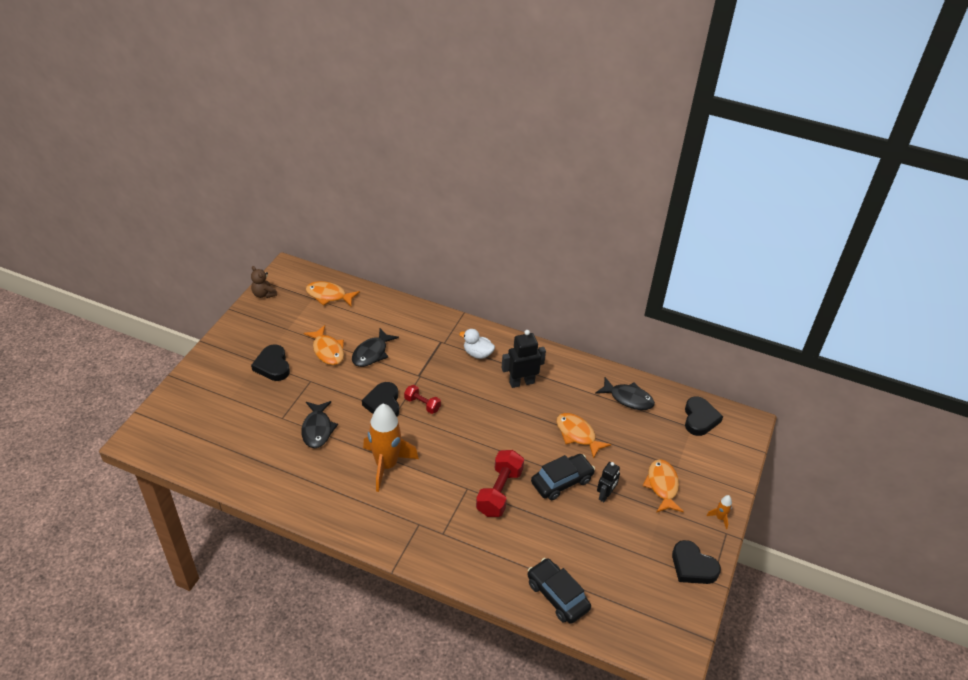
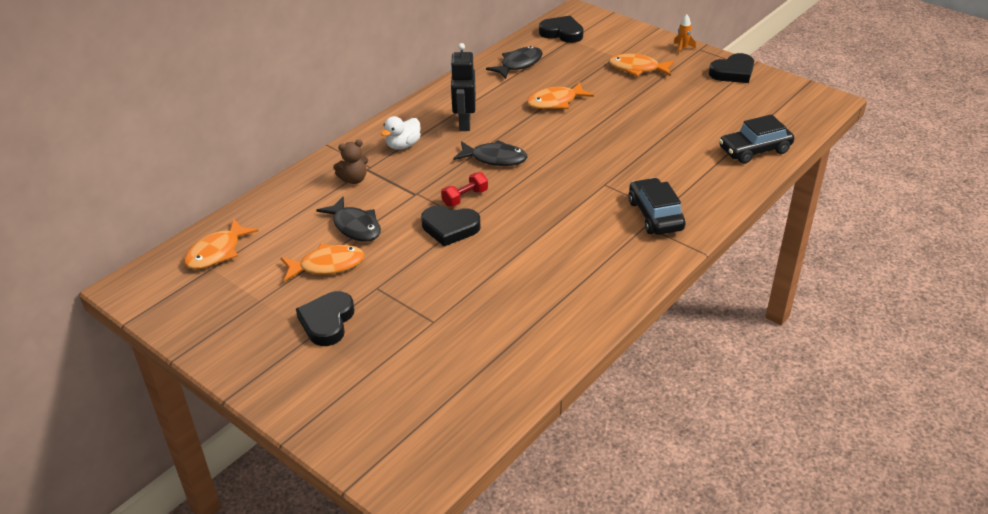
camera: 70 degrees left, 5 degrees down
(264, 294) = (166, 318): brown teddy bear -> brown teddy bear (354, 179)
(273, 366) = (327, 322): black heart -> black heart turned 105 degrees clockwise
(317, 429) = (468, 290): black fish -> black fish (495, 158)
(386, 465) = (550, 238): orange rocket -> none
(499, 492) = (616, 163): red dumbbell -> none
(562, 481) = (614, 122): black car -> black car (655, 215)
(605, 495) = (639, 101): black robot -> none

